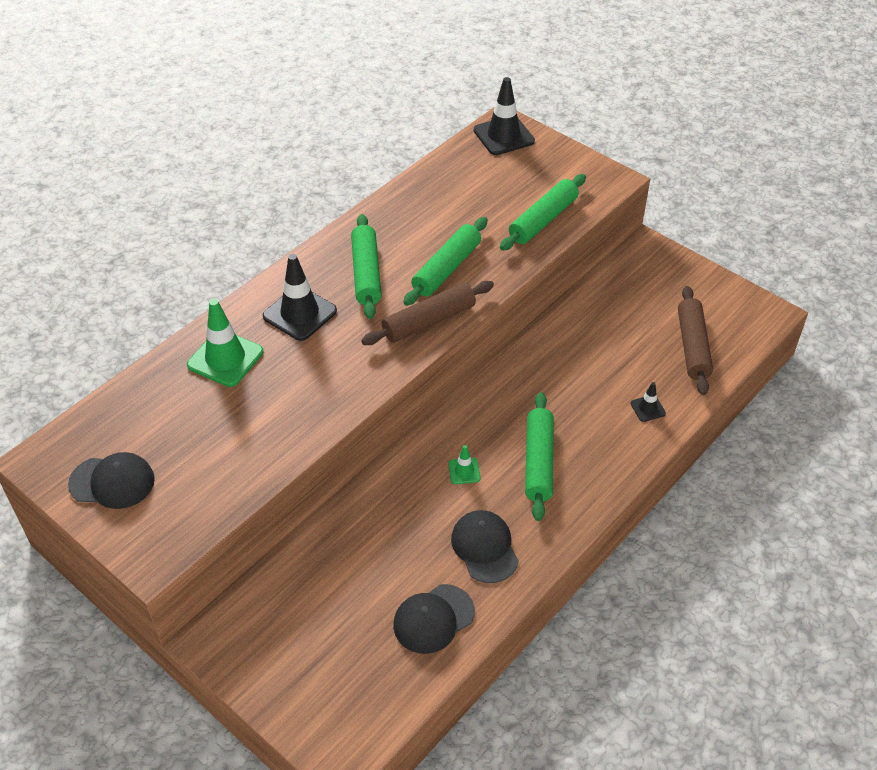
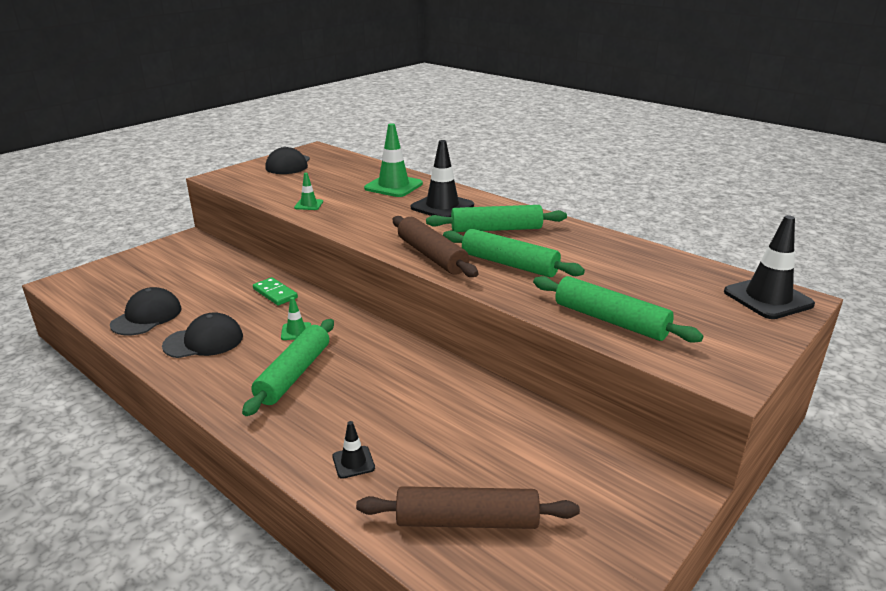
camera: 90 degrees right, 20 degrees down
(280, 436) = (309, 205): none -> green traffic cone
(382, 503) = (275, 293): none -> green domino
(433, 619) = (147, 316): black cap -> black cap turned 60 degrees clockwise
(538, 462) = (293, 374): green rolling pin -> green rolling pin turned 75 degrees counterclockwise

